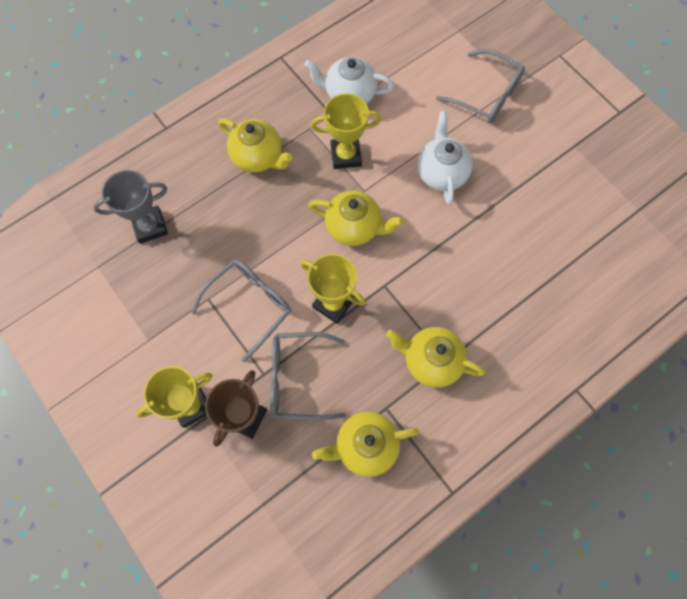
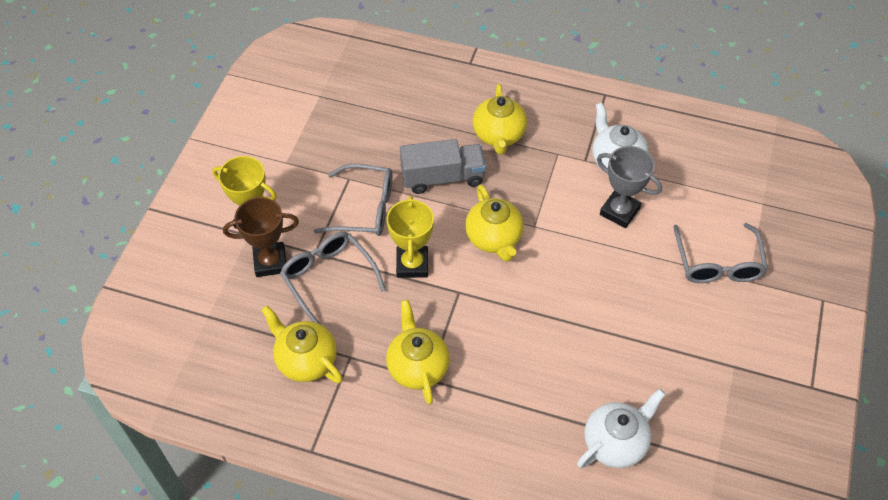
camera: 55 degrees right, 15 degrees down
(150, 226) = (378, 106): grey trophy -> grey trophy (619, 211)
(266, 225) = (442, 177): none -> grey truck
(346, 155) = (555, 193): yellow trophy -> none
(441, 172) = (604, 273): white teapot -> white teapot (615, 442)

